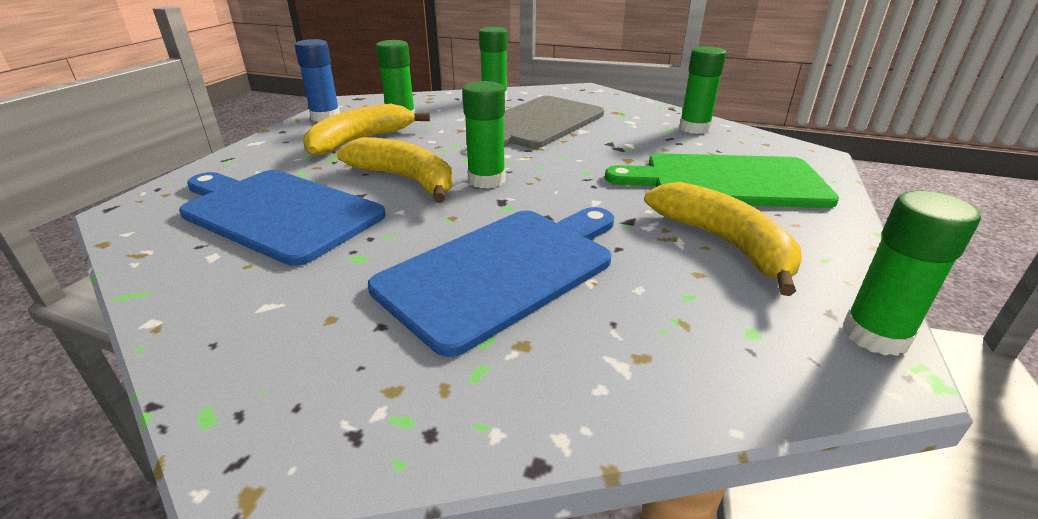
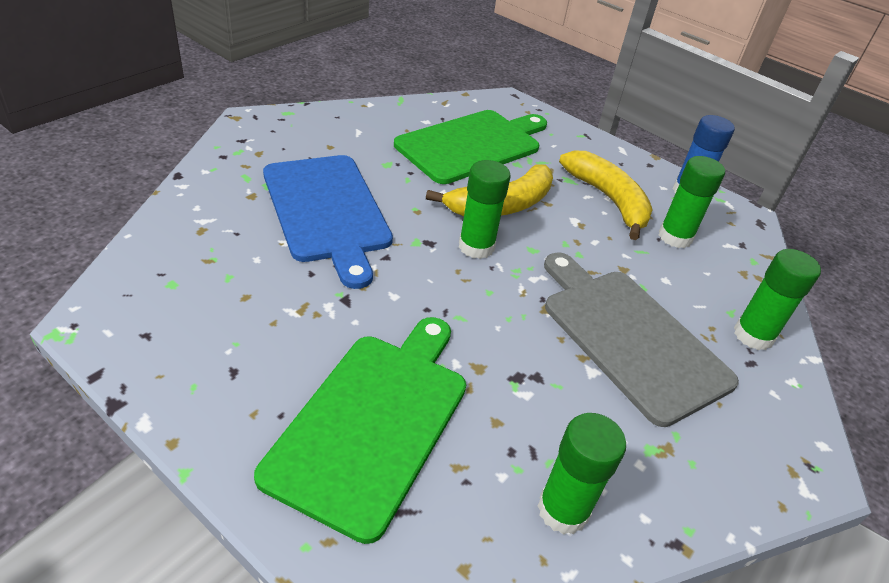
camera: 105 degrees right, 10 degrees up
(277, 212) = (472, 145): blue cutting board -> green cutting board
(724, 243) = (268, 336): yellow banana -> none
(875, 335) = (108, 339): green glue stick -> none

